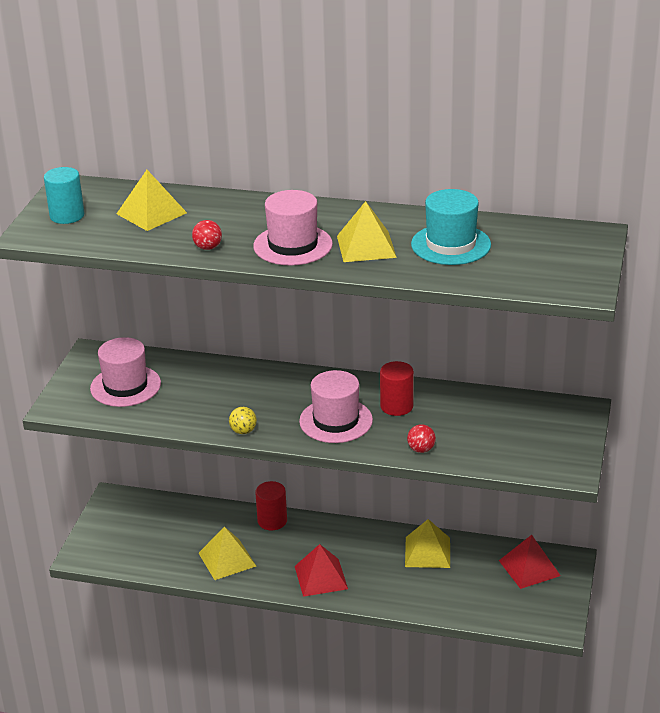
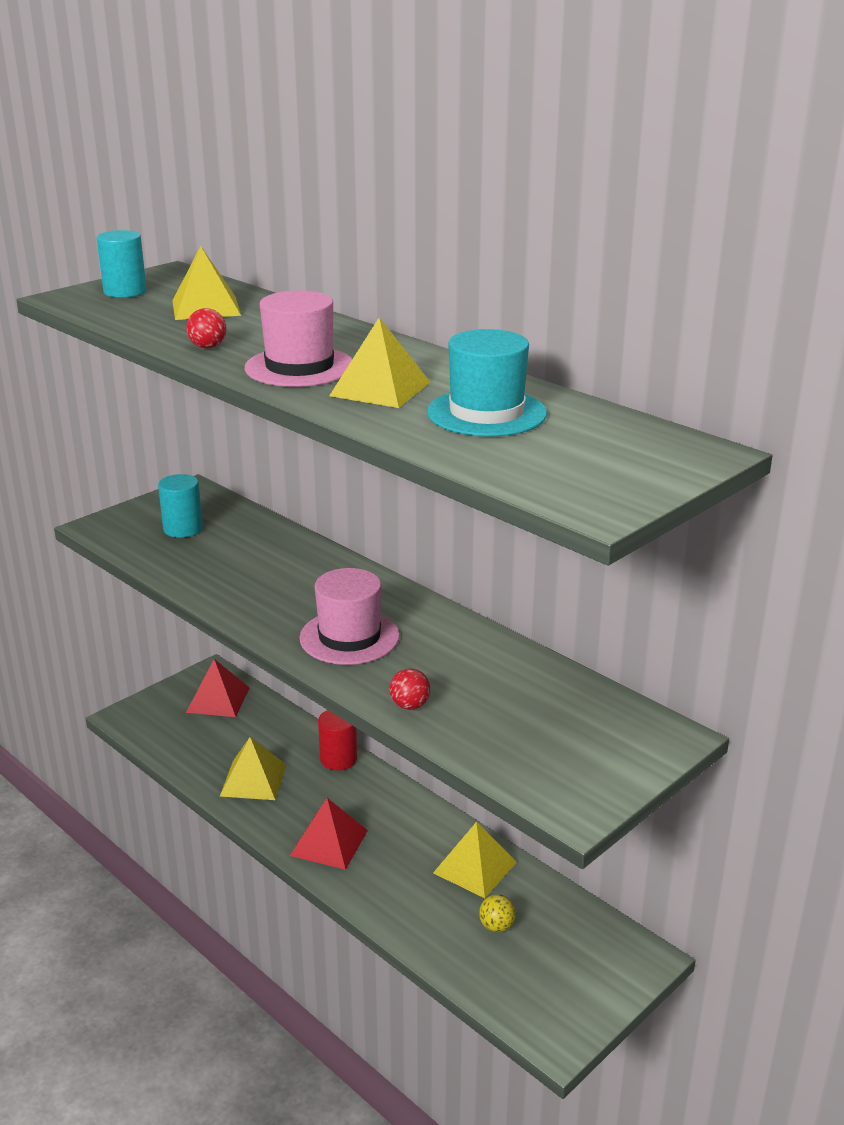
camera: 30 degrees right, 5 degrees down
(125, 386) = (183, 529): pink hat -> turquoise cylinder
(243, 431) = (239, 612): yellow ball -> yellow ball (496, 926)
(396, 406) = (437, 647): red cylinder -> none
(529, 568) = (583, 943): red pyramid -> red pyramid (218, 700)

